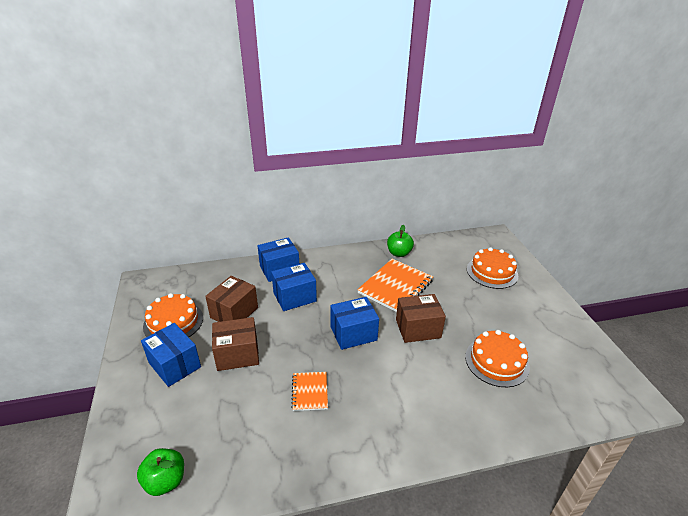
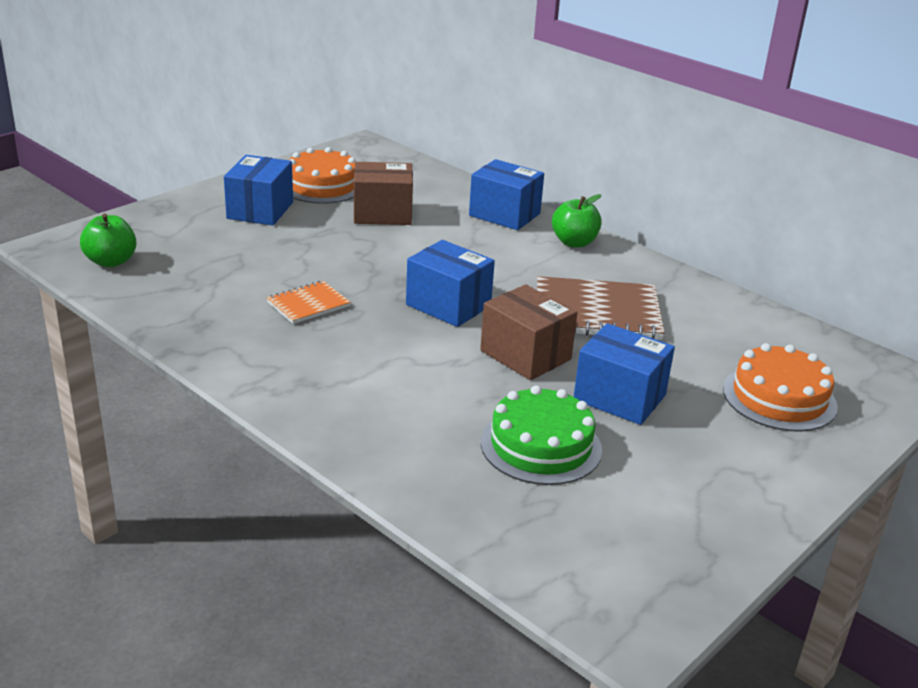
camera: 55 degrees right, 5 degrees down
(237, 354) = (316, 240): brown box -> none
(294, 297) = (464, 242): blue box -> blue box (619, 397)
(395, 287) = (597, 312): orange notebook -> brown notebook
(399, 253) = (687, 294): green apple -> green apple (574, 242)
(496, 361) = (541, 446): orange cake -> green cake

